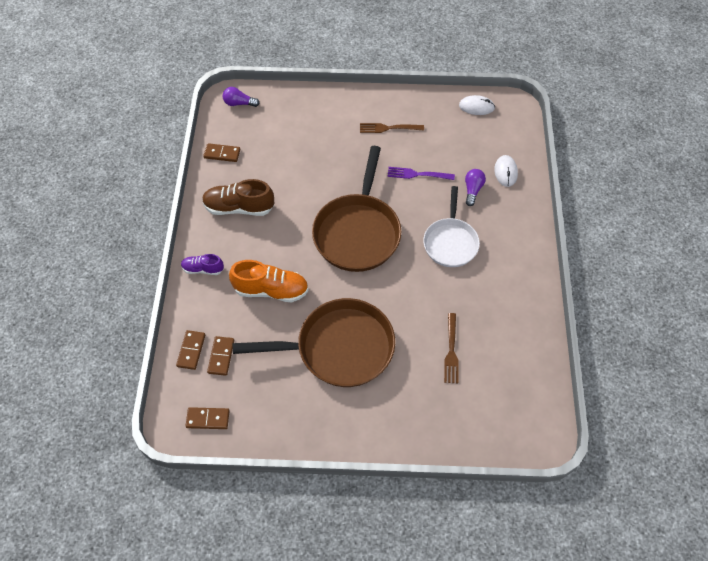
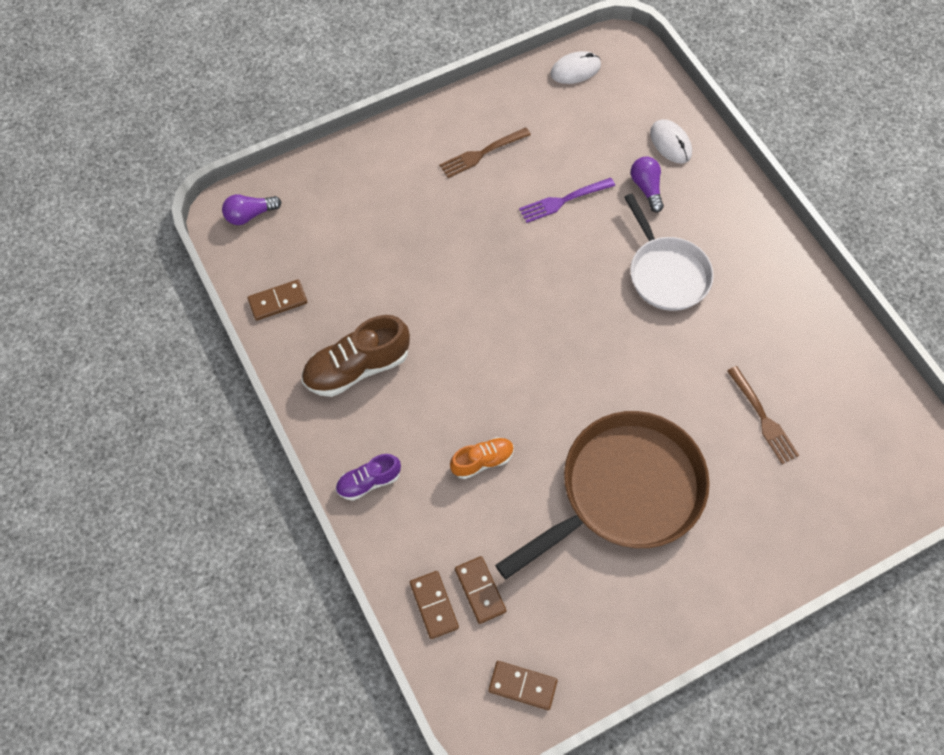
camera: 30 degrees left, 5 degrees up
(208, 419) = (522, 685): brown domino -> brown domino turned 45 degrees clockwise
(271, 290) = (482, 461): orange shoe -> orange shoe, size x0.57
(358, 232) = (540, 319): brown pan -> none

